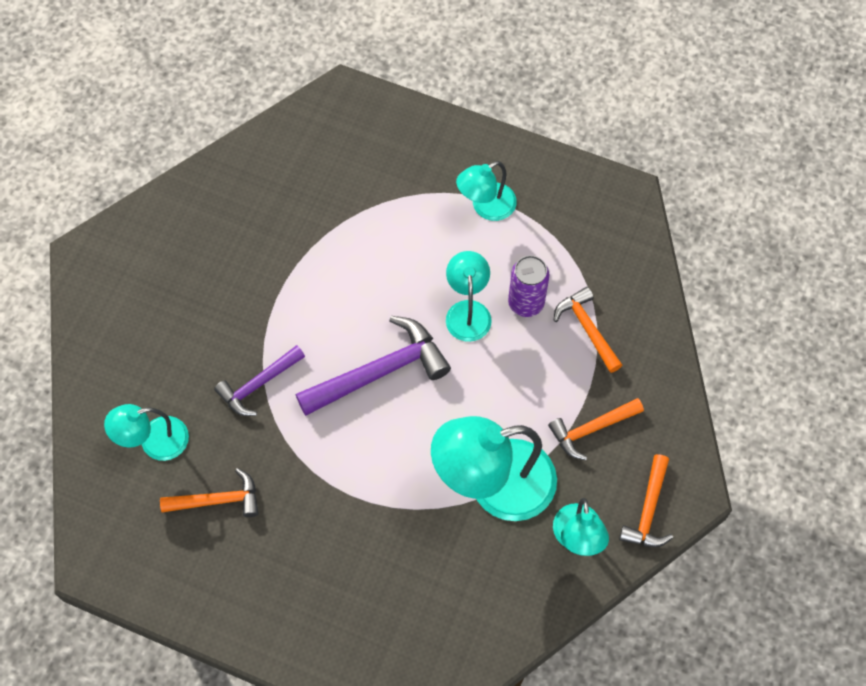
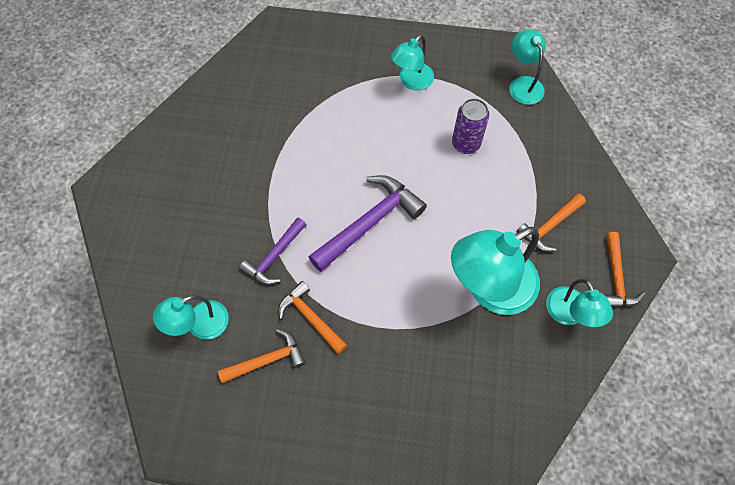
camera: 15 degrees left, 0 degrees up
(467, 311) = (423, 160): turquoise lamp -> turquoise lamp (523, 84)
(587, 329) = (519, 152): orange hammer -> orange hammer (311, 318)

